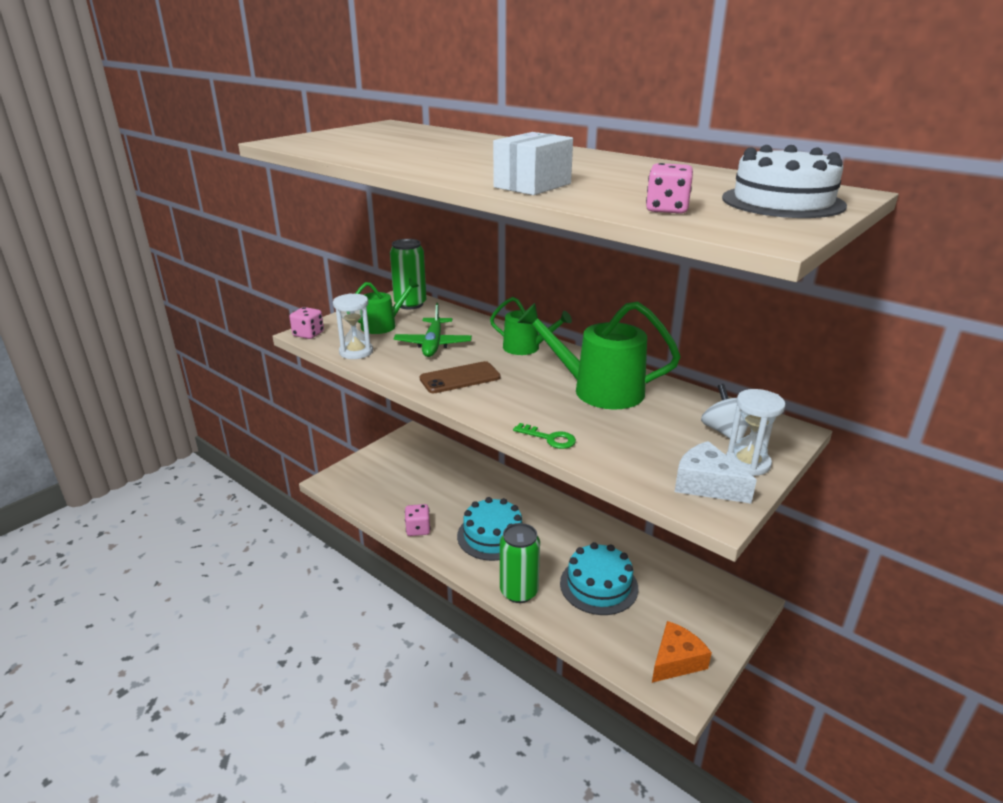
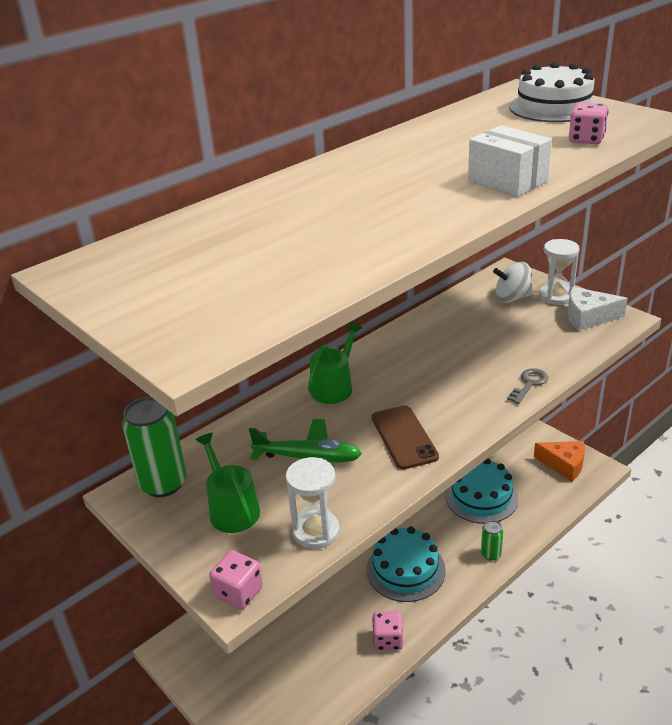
camera: 80 degrees left, 5 degrees up
(519, 591) = (490, 554): green can -> green can, size x0.53
(549, 438) = (529, 384): green key -> grey key
(599, 390) = (438, 349): green watering can -> none
(676, 660) = (564, 465): orange cheese -> orange cheese turned 150 degrees clockwise
(706, 484) = (588, 317): white cheese -> white cheese turned 45 degrees clockwise

